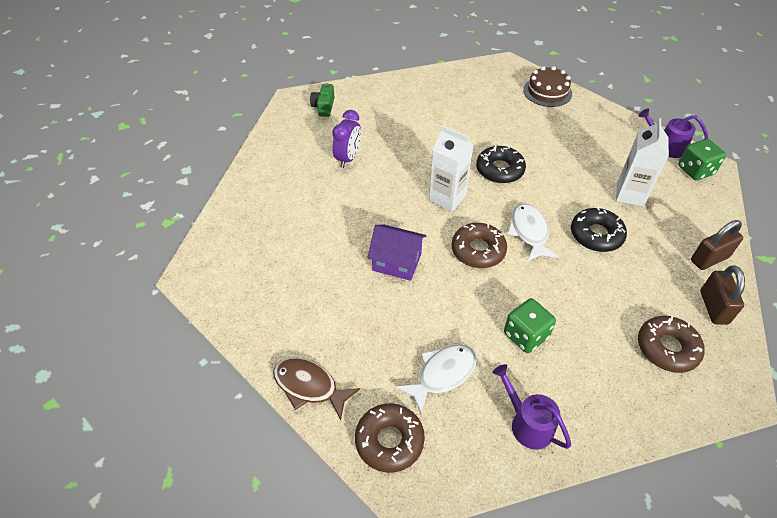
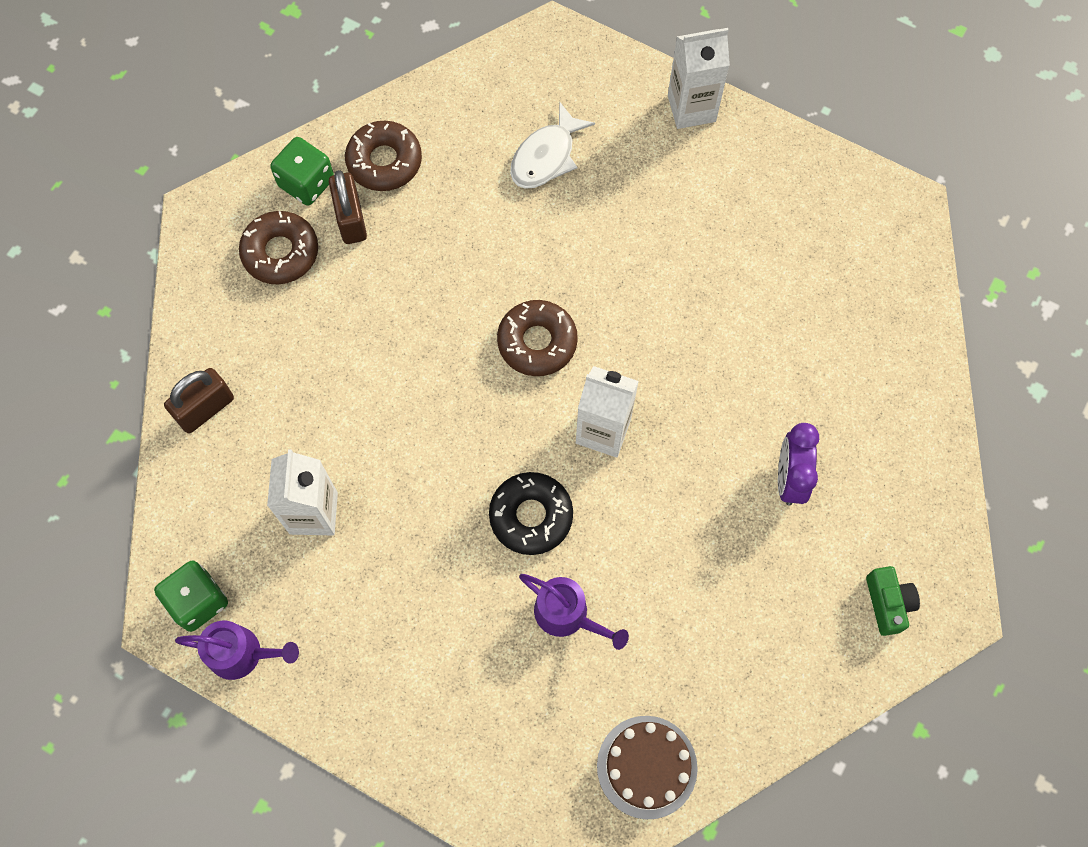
camera: 165 degrees right, 20 degrees up
(309, 386) = (691, 108): brown fish -> white carton
(389, 441) = (585, 75): brown donut -> brown donut (384, 161)
(397, 262) = (645, 295): purple house -> none
(525, 335) = (455, 228): green dice -> green dice (306, 183)
(527, 423) = (442, 125): purple watering can -> purple watering can (567, 615)
(529, 232) = (468, 394): white fish -> none
(547, 92) = (468, 771): brown cake -> brown cake (647, 767)
(596, 235) = (368, 413): black donut -> none
(713, 307) = (213, 326): brown padlock -> brown padlock (351, 219)

